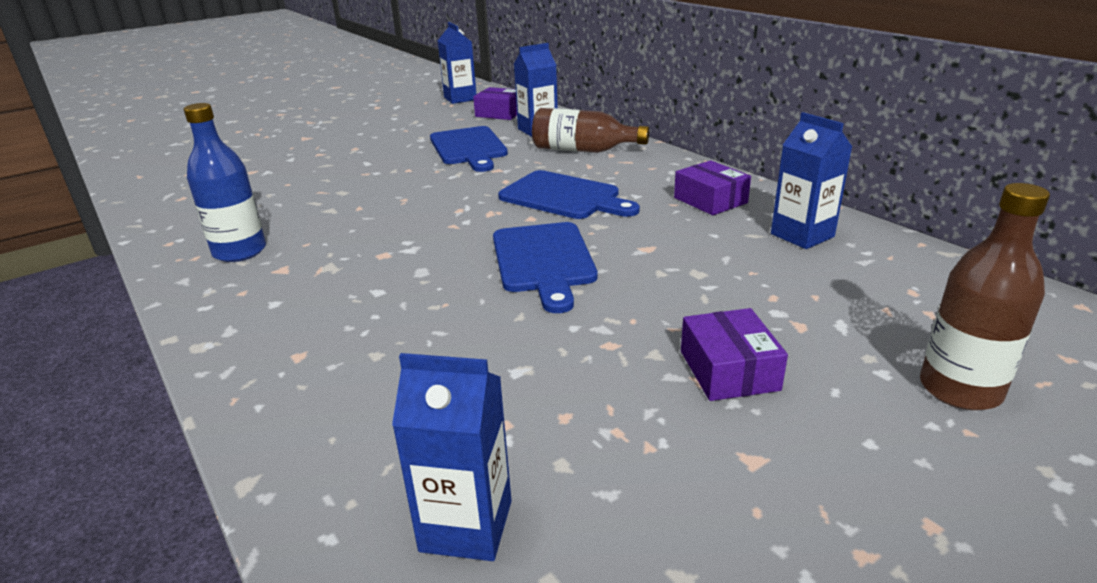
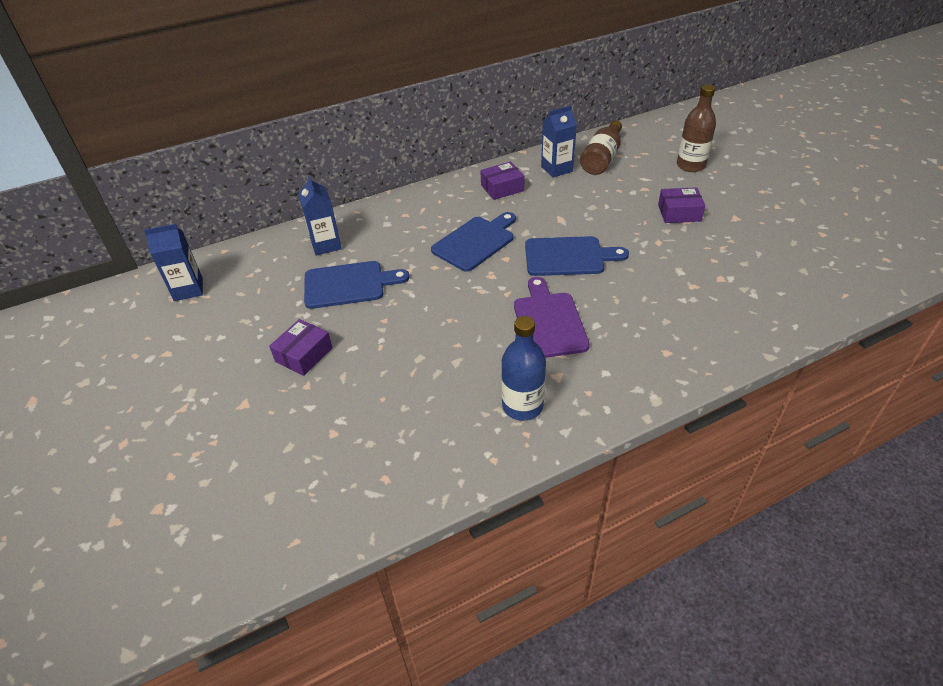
camera: 80 degrees left, 15 degrees up
(390, 256) = (549, 322): none -> purple cutting board
(466, 526) = (781, 289): blue carton -> none
(500, 113) = (261, 264): purple box -> purple box (304, 354)
(582, 150) = (388, 226): brown bottle -> brown bottle (602, 159)

